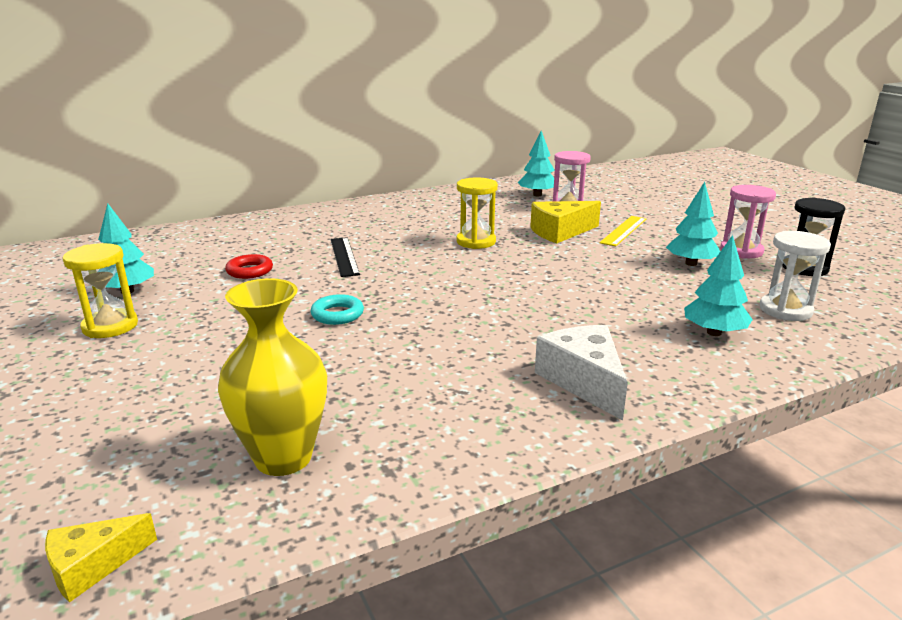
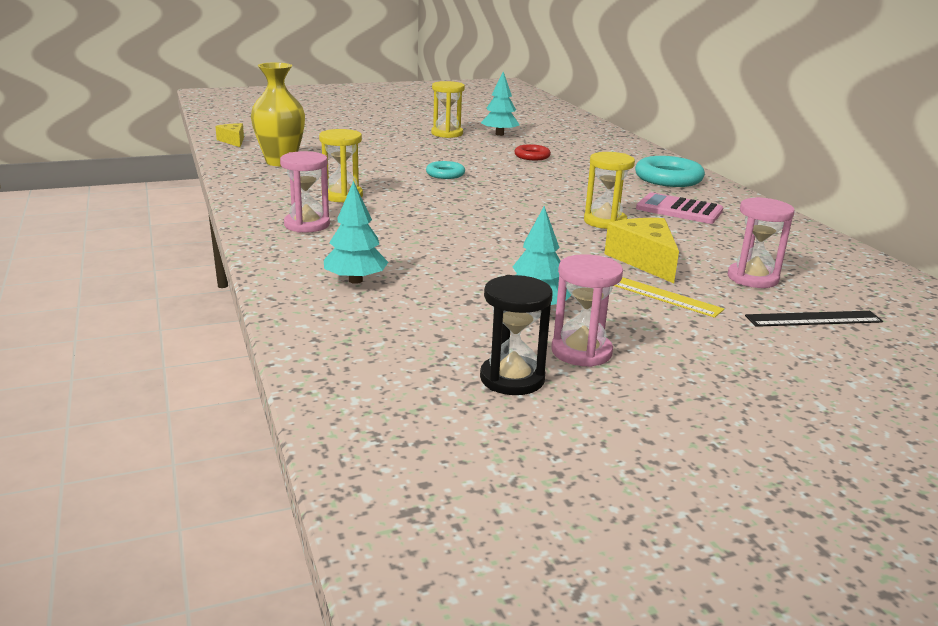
camera: 95 degrees right, 0 degrees up
(334, 218) = (668, 178): none -> turquoise ring
(344, 256) = (563, 179): black ruler -> black ruler (813, 319)
(429, 218) = (679, 210): none -> pink calculator
(457, 372) = (342, 196): none -> yellow hourglass
(537, 195) = (807, 268): turquoise tree -> none
(584, 381) = (307, 225): white cheese -> pink hourglass
(785, 310) = (387, 326): white hourglass -> none

